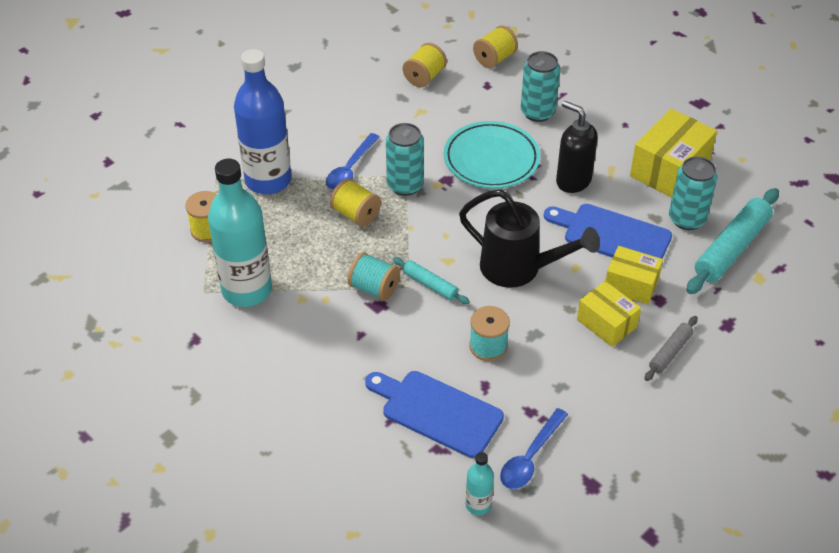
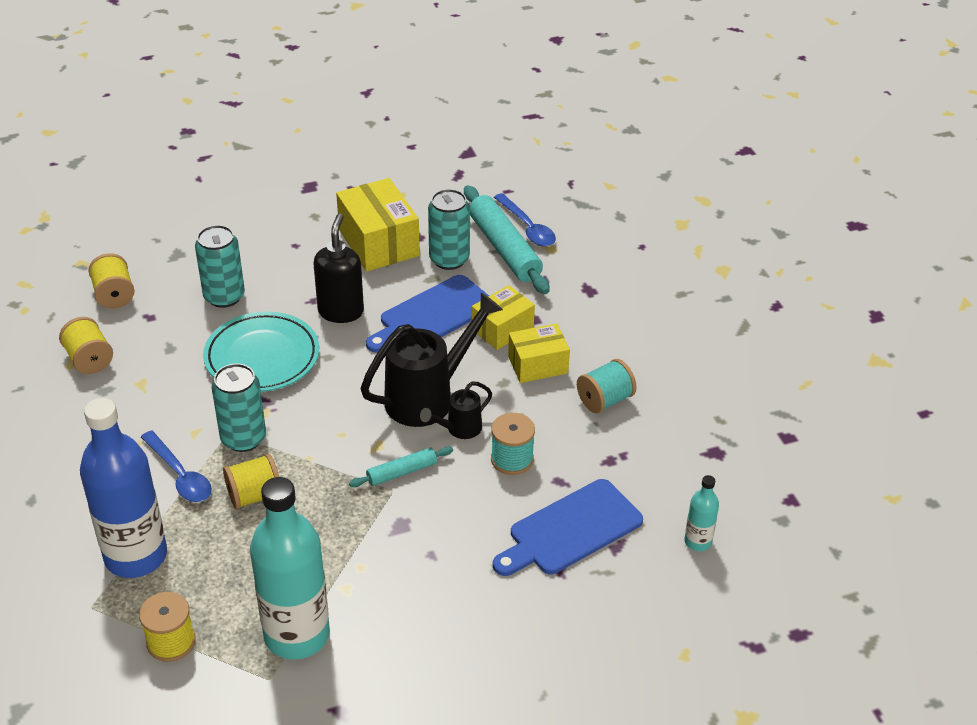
camera: 65 degrees left, 5 degrees down
(374, 288) = (374, 519): turquoise spool -> turquoise spool (605, 400)
(498, 301) = (459, 429): none -> black watering can
(530, 457) = (662, 482): blue spoon -> blue spoon (527, 227)
(573, 181) = (341, 311): black soap dispenser -> black soap dispenser turned 120 degrees clockwise
(670, 352) = (597, 338): grey rolling pin -> none

